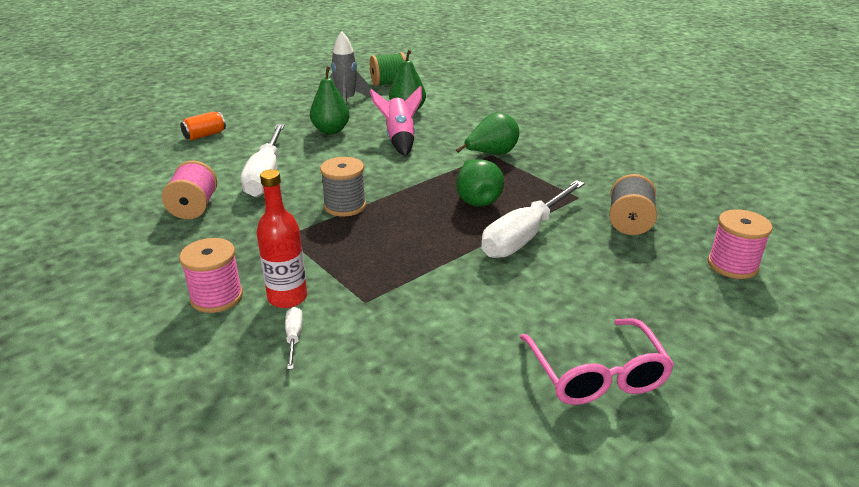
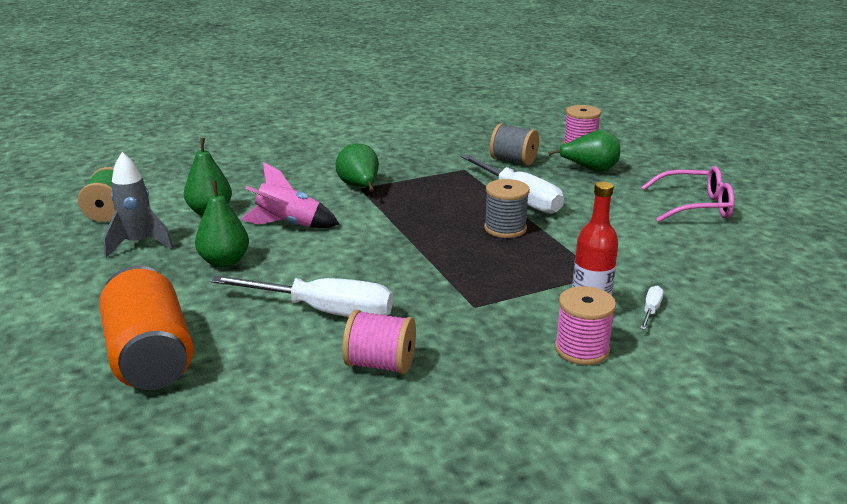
camera: 75 degrees left, 5 degrees down
(205, 135) = (149, 356): orange can -> orange can, size x2.19
(294, 337) = (650, 310): white screwdriver -> white screwdriver turned 105 degrees clockwise
(345, 206) = (427, 269): grey spool -> grey spool (505, 228)
(477, 199) = (447, 207): green pear -> green pear (590, 169)

